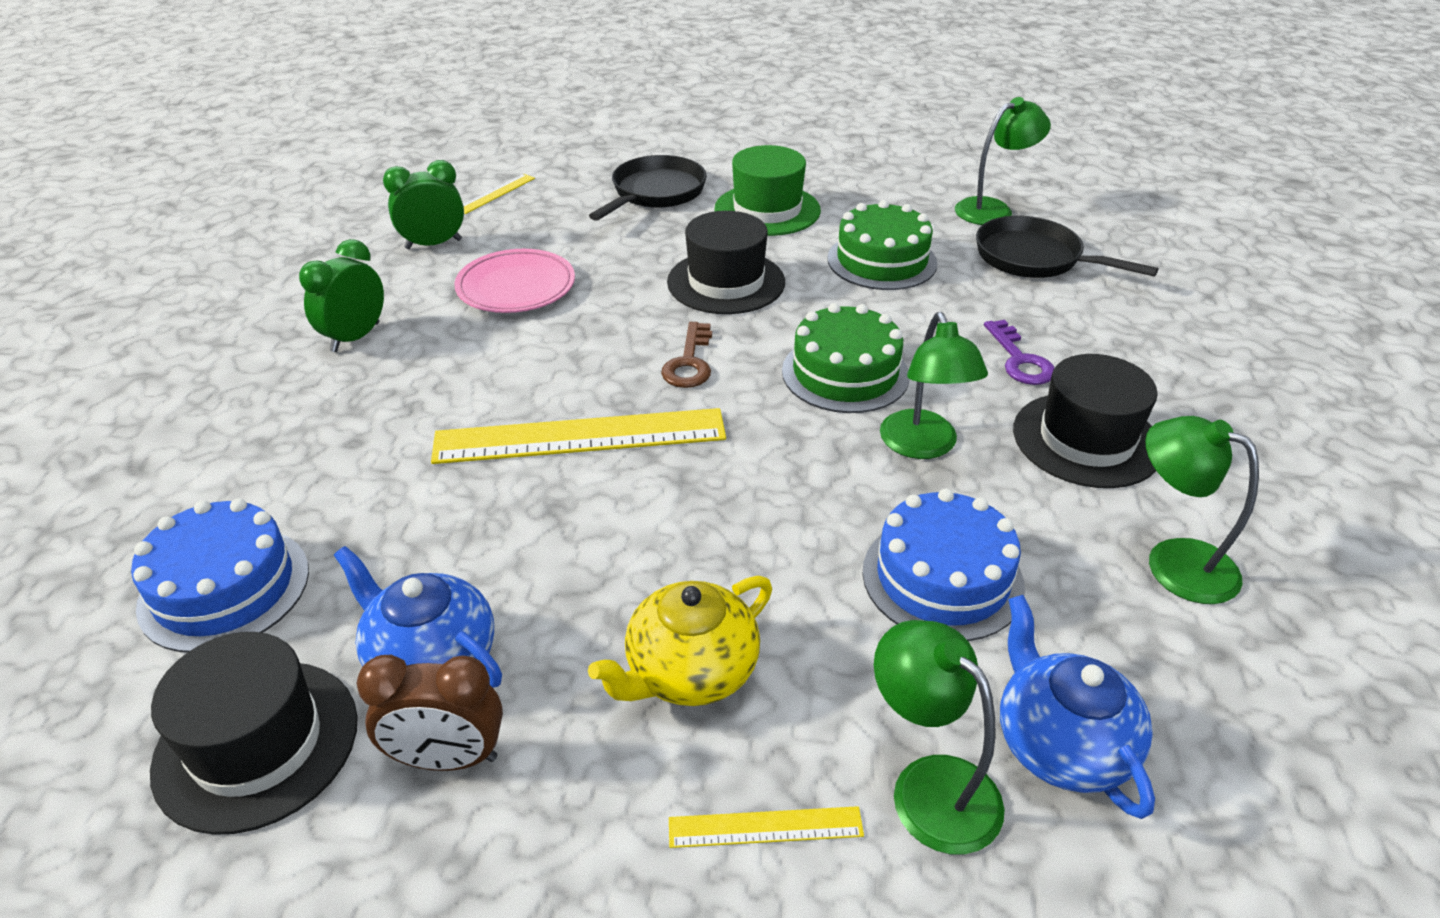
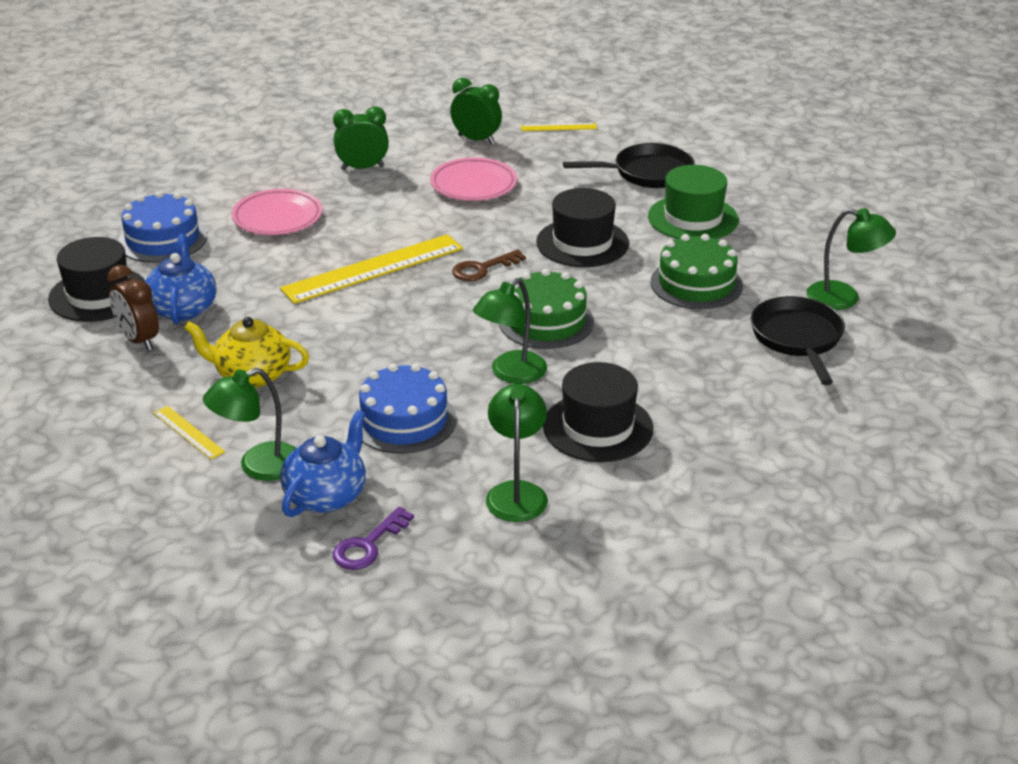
camera: 50 degrees right, 5 degrees down
(349, 454) = (277, 217): none -> pink plate
(580, 436) = (373, 269): yellow ruler -> yellow ruler turned 75 degrees counterclockwise
(929, 786) = (258, 466): green lamp -> green lamp turned 135 degrees counterclockwise
(1020, 360) = (653, 375): purple key -> purple key (368, 545)

